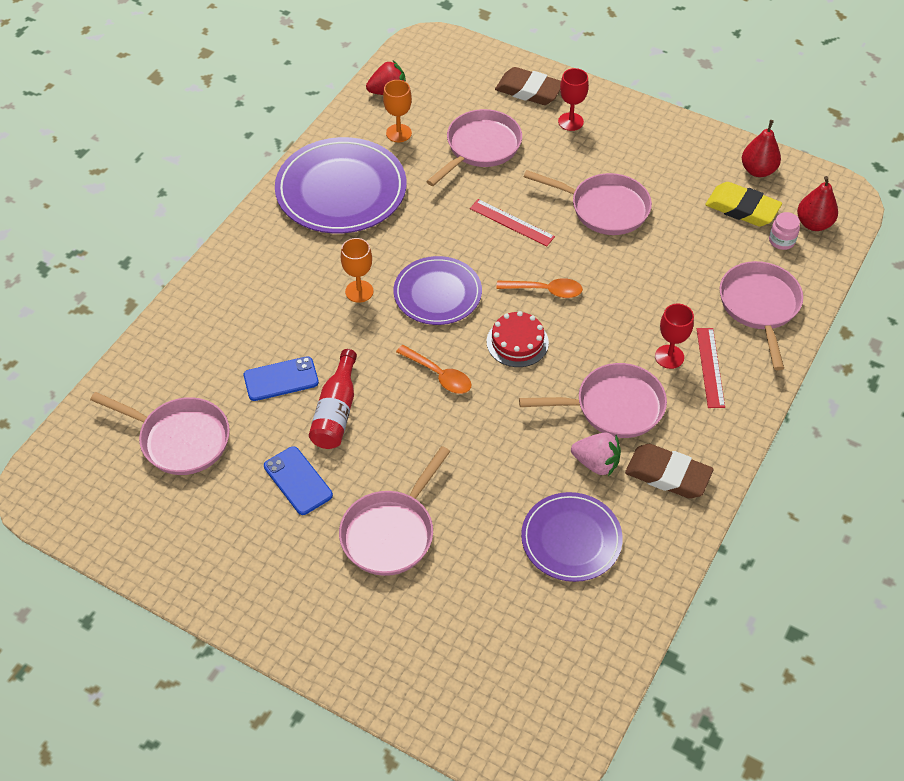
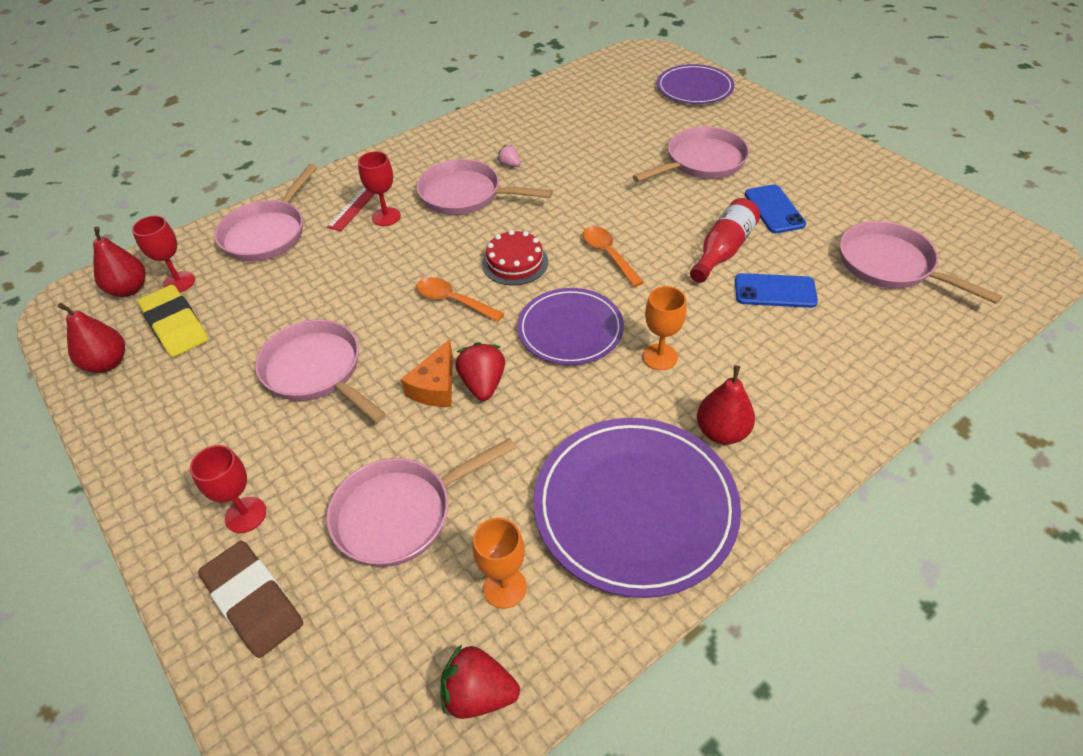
camera: 155 degrees left, 5 degrees down
(298, 250) = (722, 432): none -> red pear
(479, 234) = (483, 384): none -> red strawberry
(511, 222) = (435, 386): red ruler -> orange cheese
(571, 539) = (562, 130): purple plate -> purple plate (694, 88)
(596, 463) = (510, 165): pink strawberry -> pink strawberry, size x0.57
(668, 475) = (460, 147): brown eraser -> none
(781, 241) = (179, 282): pink jar -> red goblet

